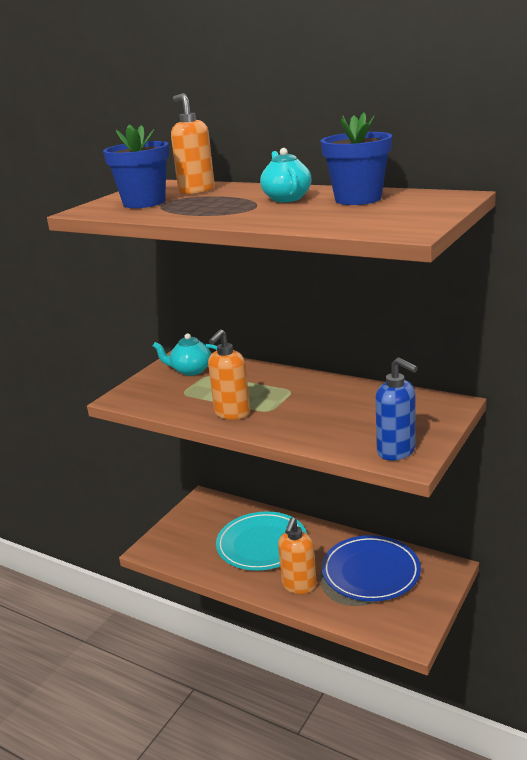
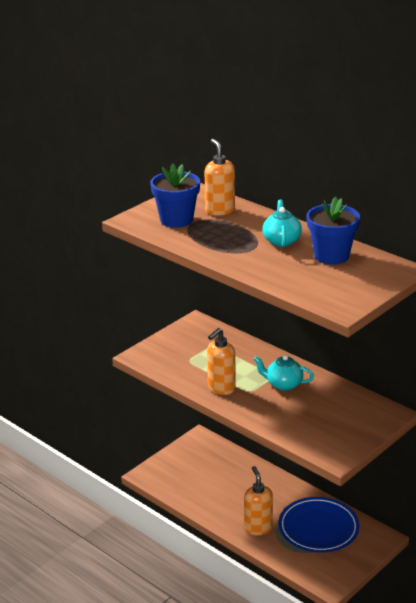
camera: 10 degrees right, 5 degrees up
(191, 370) = (200, 338): turquoise teapot -> turquoise teapot (283, 384)
(262, 545) = (238, 488): turquoise plate -> none
(299, 585) = (258, 528): orange soap dispenser -> orange soap dispenser turned 135 degrees clockwise
(396, 451) = (330, 447): blue soap dispenser -> none

